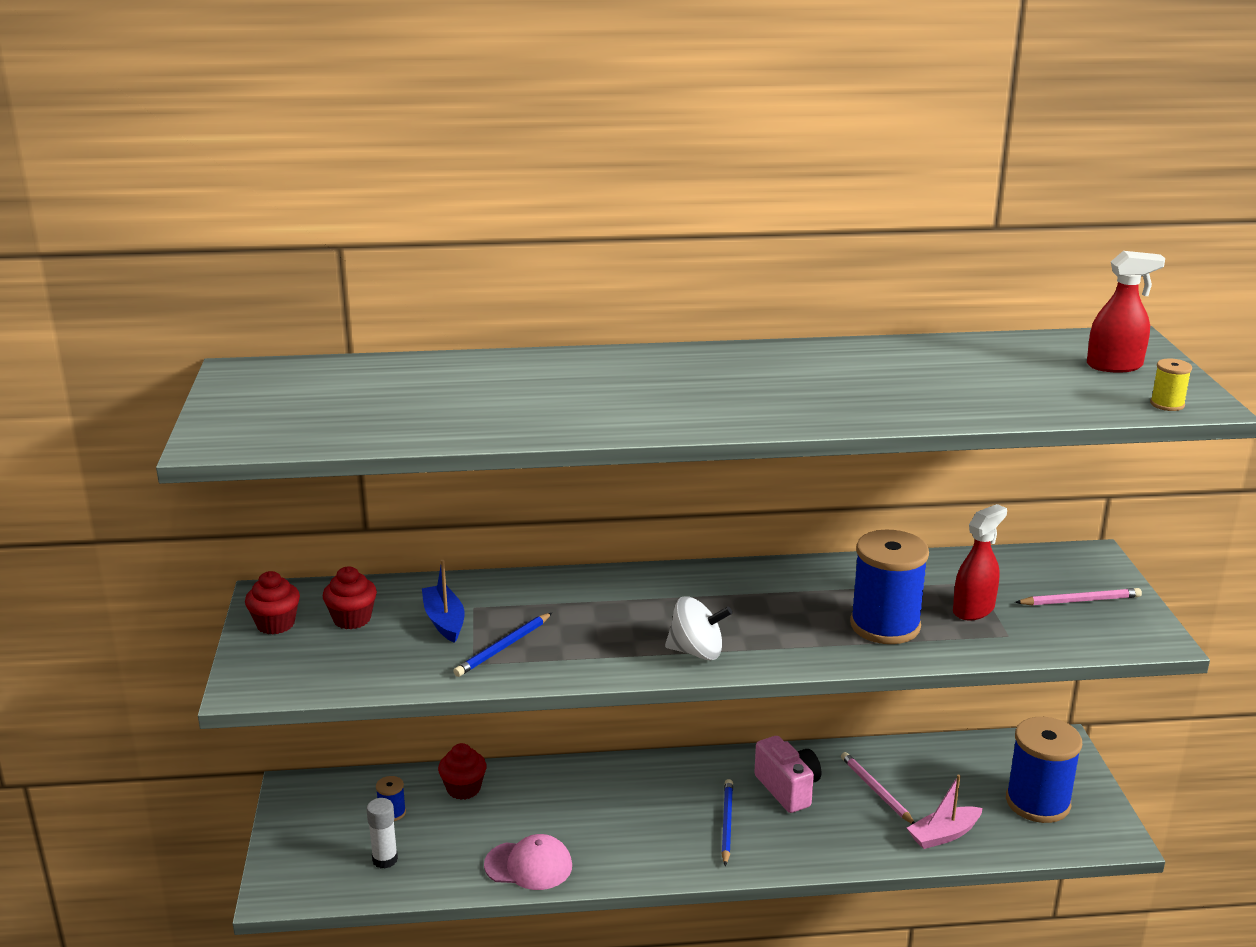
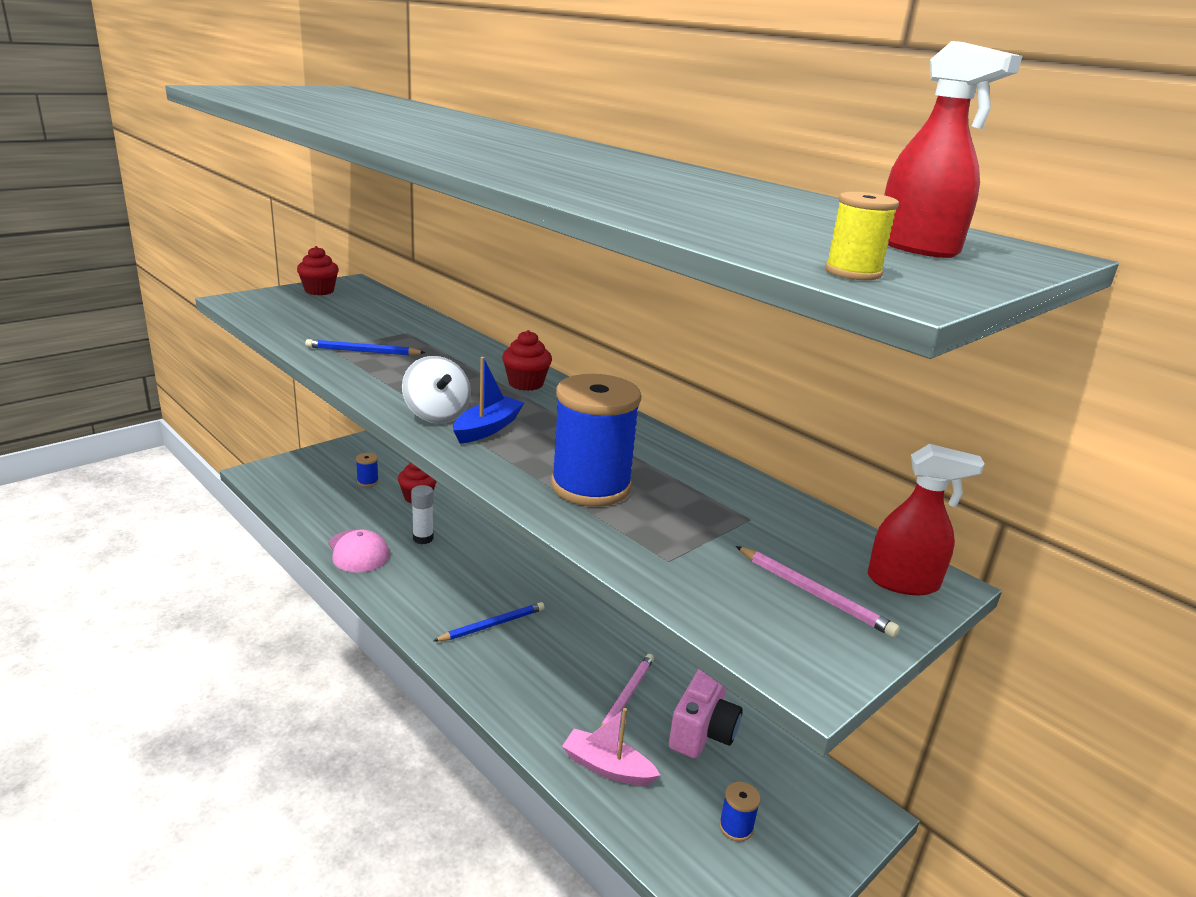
camera: 50 degrees right, 0 degrees up
(352, 619) = (348, 306): red cupcake -> red cupcake (526, 384)
(385, 859) = (318, 496): white glue stick -> white glue stick (423, 538)
(444, 621) = (377, 328): blue boat -> blue boat (487, 428)
(788, 789) = (571, 642): pink camera -> pink camera (702, 732)
(973, 609) = (691, 528): red spray bottle -> red spray bottle (903, 582)
(1037, 802) = (736, 827): blue spool -> blue spool, size x0.43

